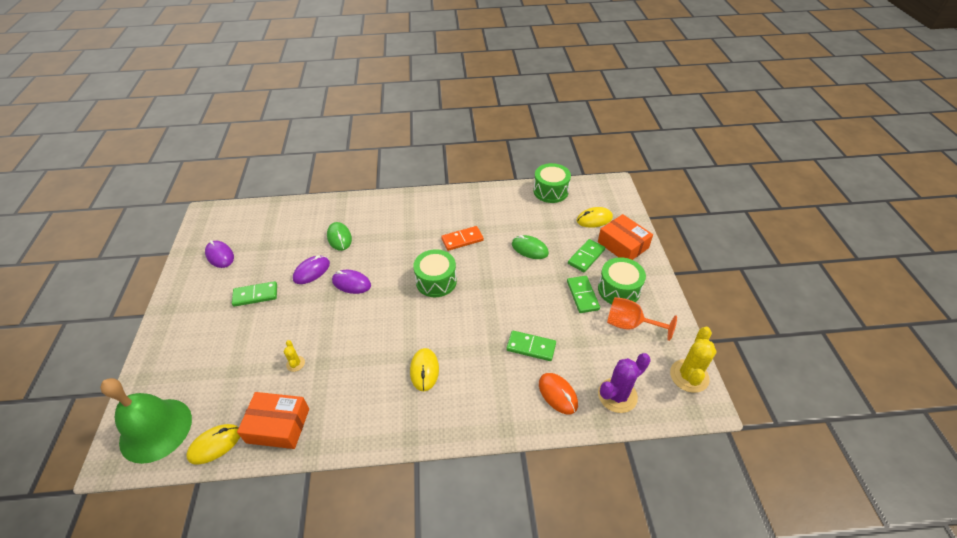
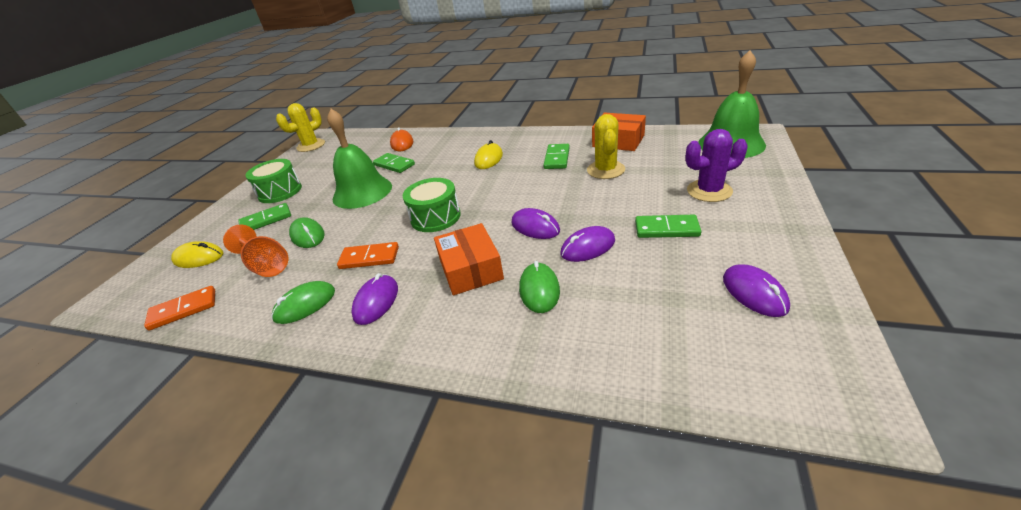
camera: 155 degrees left, 10 degrees down
(215, 445) = (670, 135): yellow mouse -> none
(295, 364) = (605, 170): yellow cactus -> yellow cactus, size x2.00
(434, 215) = (376, 302): none -> purple mouse
(476, 206) = (305, 305): none -> green mouse
(529, 300) = (362, 192): none -> green bell
(550, 191) = (183, 310): green drum -> orange domino
(582, 295) = (314, 191): green domino -> green domino (557, 158)
(617, 395) = (365, 141): purple cactus -> purple cactus (709, 191)
(623, 245) = (218, 226): orange box -> orange box (470, 269)
(630, 325) = (306, 170): orange goblet -> orange goblet (267, 266)

